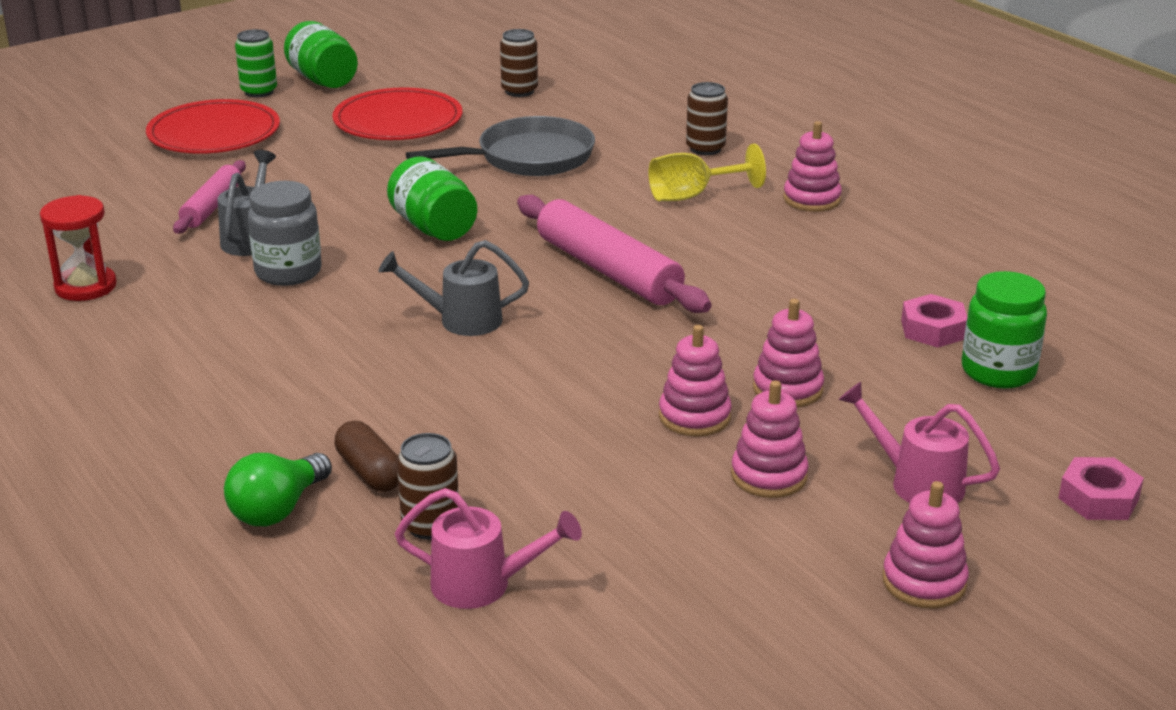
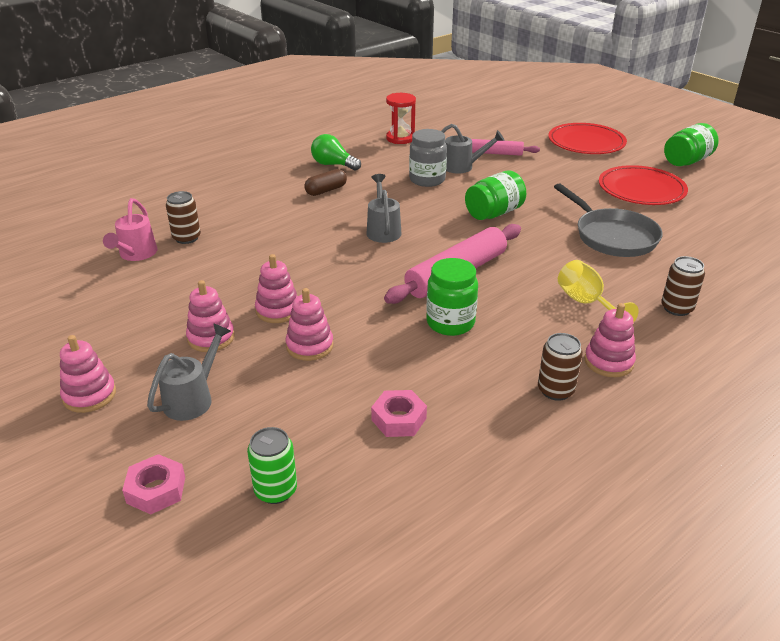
camera: 85 degrees right, 5 degrees up
(259, 91) = (653, 146): green can -> green can (275, 490)
(278, 509) = (207, 202): green light bulb -> green light bulb (333, 165)
(370, 472) = (234, 219): brown capsule -> brown capsule (326, 190)
(519, 91) = (726, 226): brown can -> brown can (555, 390)
(917, 483) = (193, 399): pink watering can -> grey watering can
(998, 371) = (336, 451): green jar -> green jar (450, 323)

